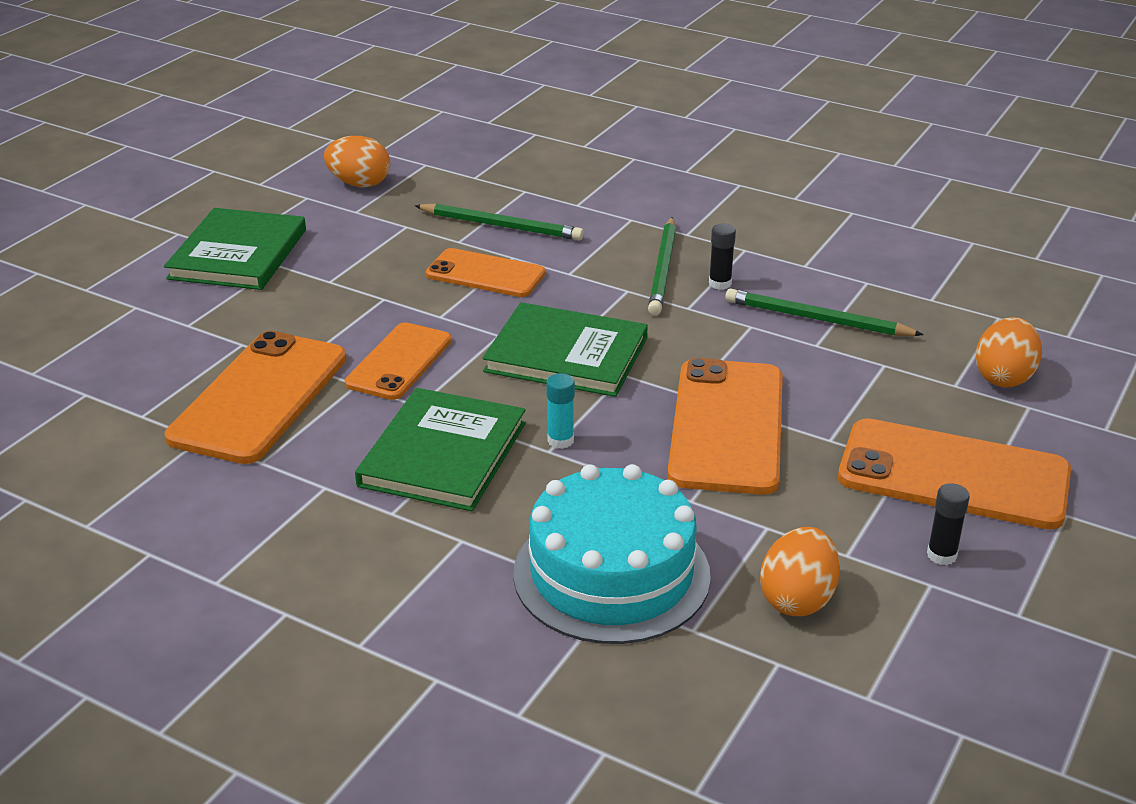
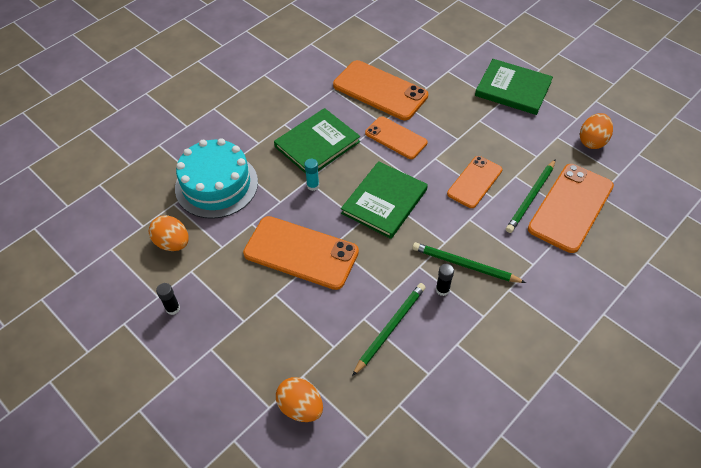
camera: 105 degrees right, 20 degrees up
(443, 454) = (317, 144): green book -> green book turned 75 degrees counterclockwise
(953, 475) = (225, 339): orange phone -> orange phone (570, 207)

